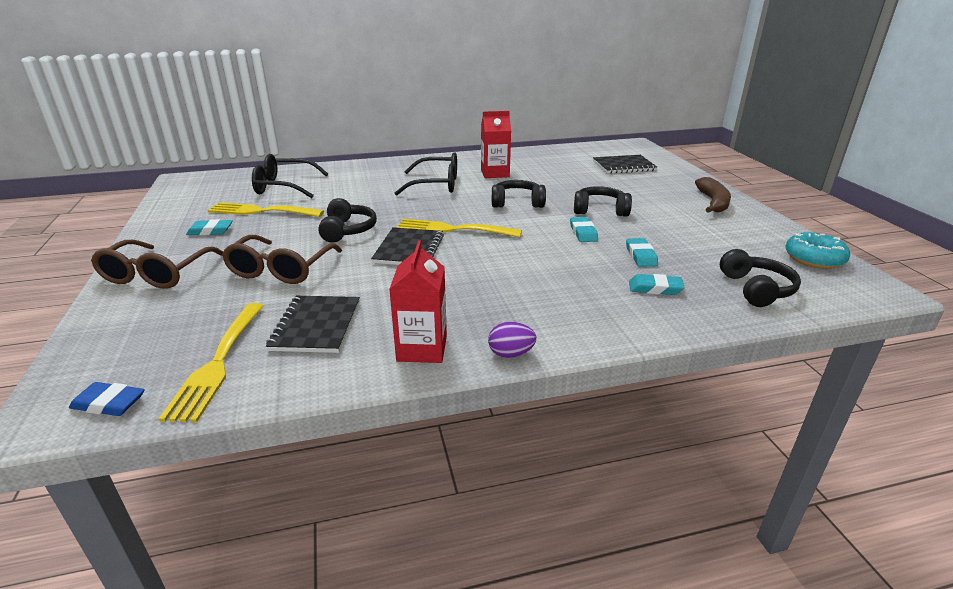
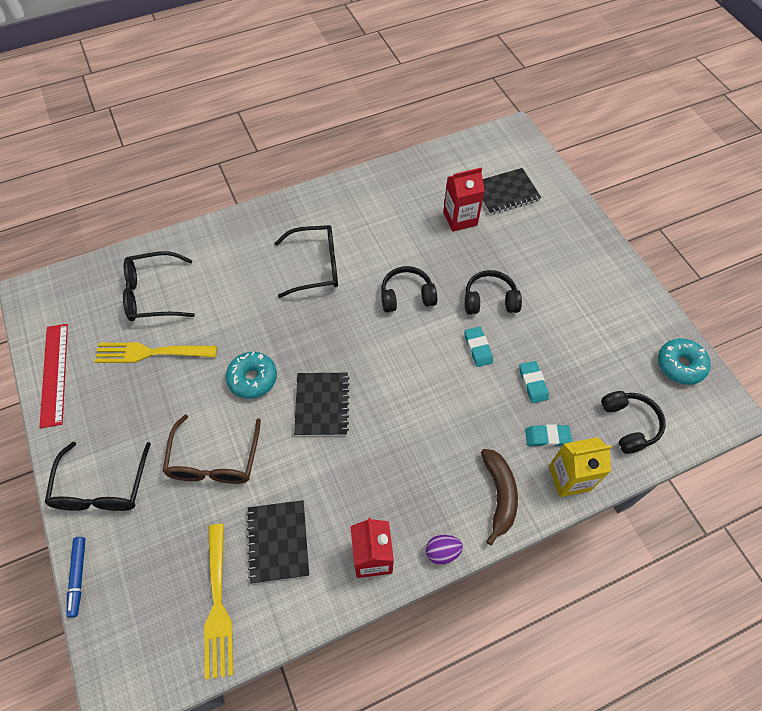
camera: 10 degrees left, 30 degrees up
(82, 325) = (78, 576): none -> blue marker
(109, 403) = (157, 667): blue eraser -> none
(156, 274) = (102, 488): brown glasses -> black glasses
(167, 214) = (55, 374): none -> red ruler
(210, 231) = (116, 401): turquoise eraser -> none
(347, 230) = (252, 378): black headphones -> turquoise donut
(454, 229) = (355, 360): yellow fork -> none
(495, 173) = (372, 230): red carton -> red carton (460, 218)
(682, 317) = (569, 478): none -> yellow carton
(713, 202) = (597, 267): brown banana -> brown banana (499, 495)

